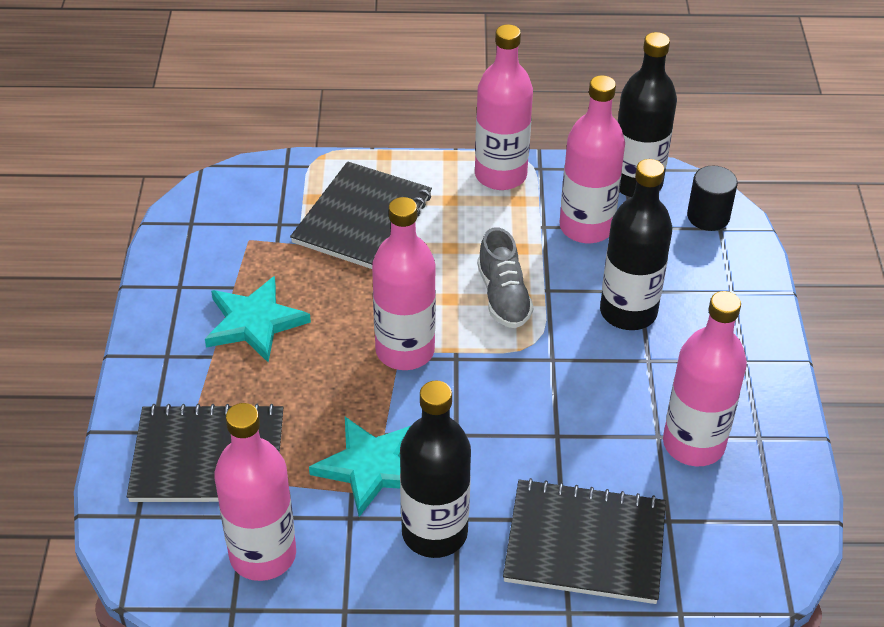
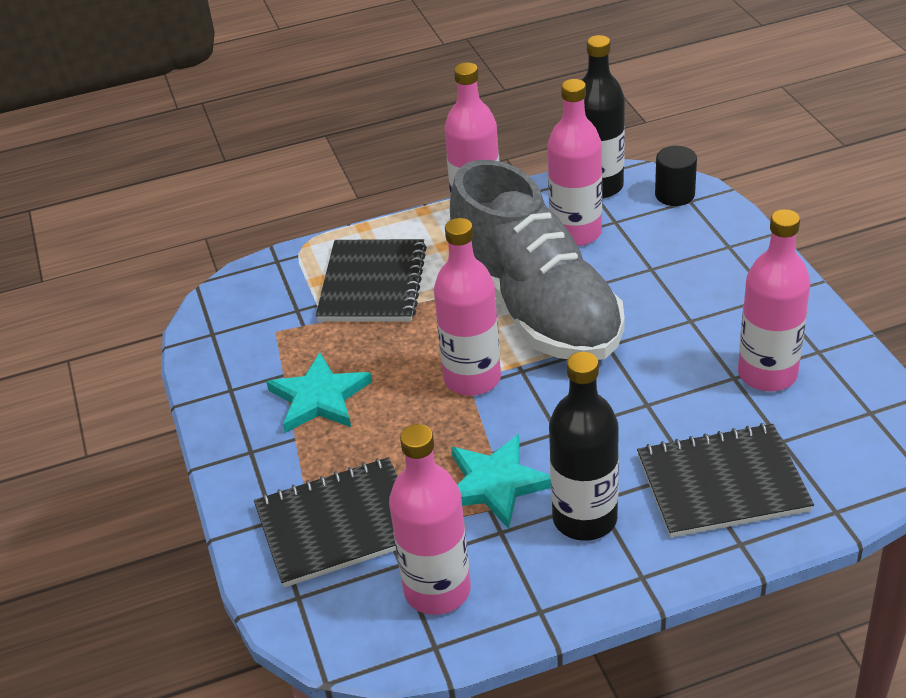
camera: 15 degrees left, 5 degrees down
(503, 297) = (535, 308): grey shoe -> grey shoe, size x2.41
(628, 312) = (651, 288): black bottle -> none

